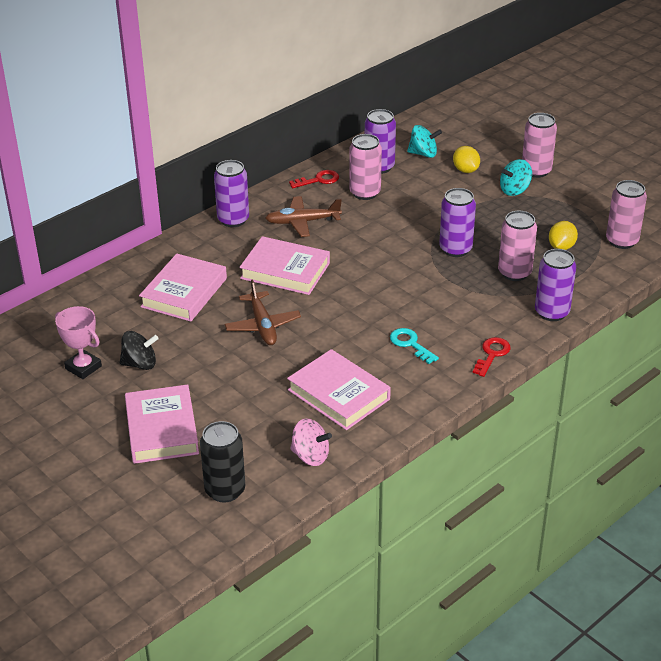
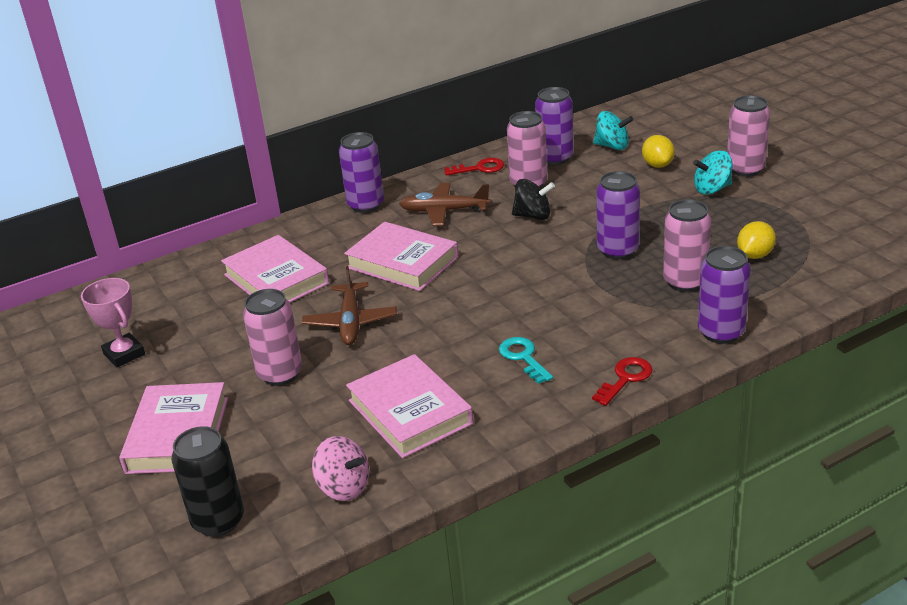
camera: 15 degrees right, 5 degrees down
(140, 364) = (189, 355): black spinning top -> black spinning top (533, 216)
(184, 292) = (276, 279): pink book -> pink book turned 75 degrees counterclockwise
(622, 241) = (837, 253): pink can -> pink can (280, 374)

